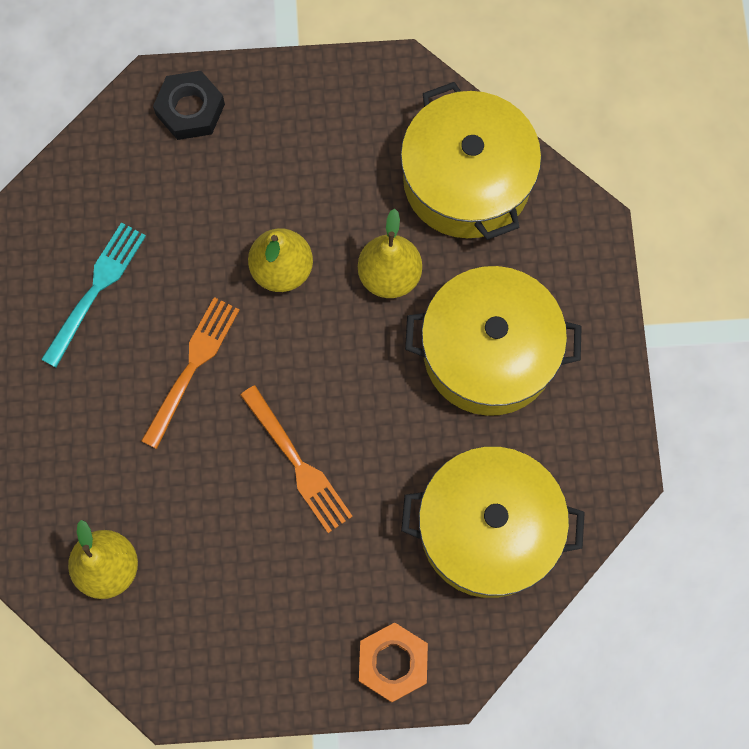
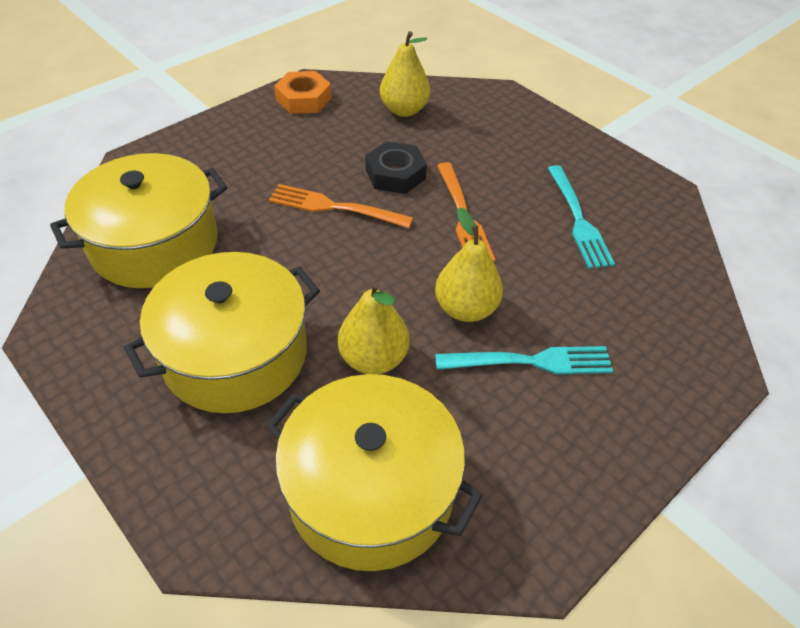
camera: 140 degrees right, 25 degrees down
(190, 109) = (673, 376): black nut -> black nut (395, 174)
(278, 191) = (530, 361): none -> turquoise fork
(393, 663) = (180, 152): orange nut -> orange nut (303, 99)

